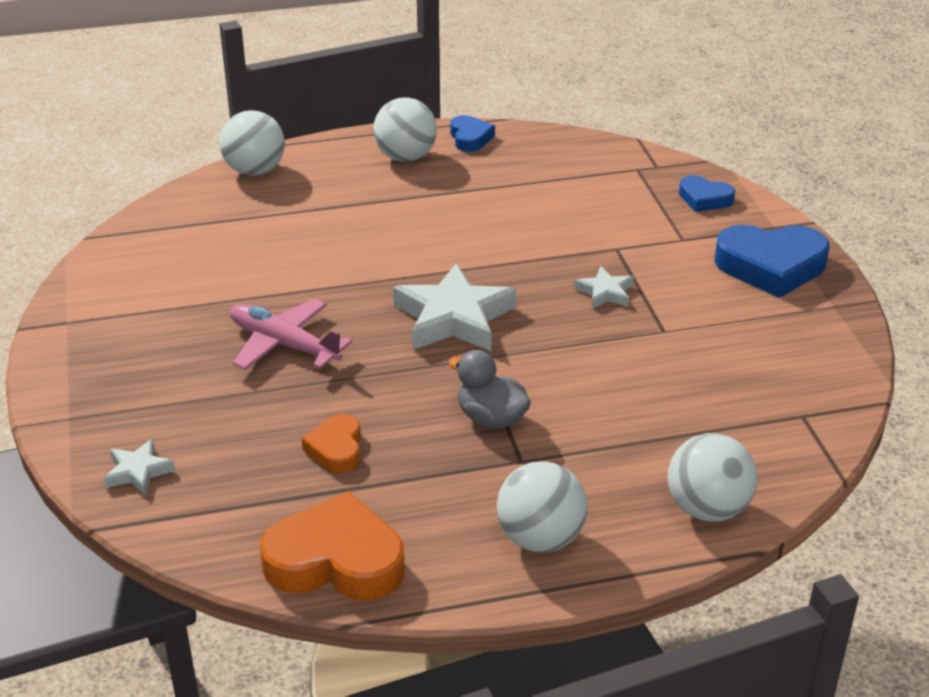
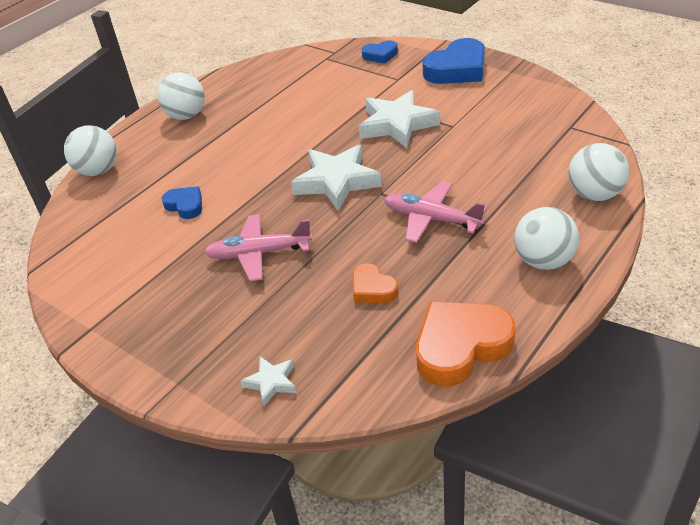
camera: 35 degrees left, 5 degrees up
(470, 138) = (211, 88): blue heart -> blue heart (185, 205)
(491, 418) = (431, 219): grey duck -> pink plane
(605, 292) = (397, 124): white star -> white star, size x2.03

